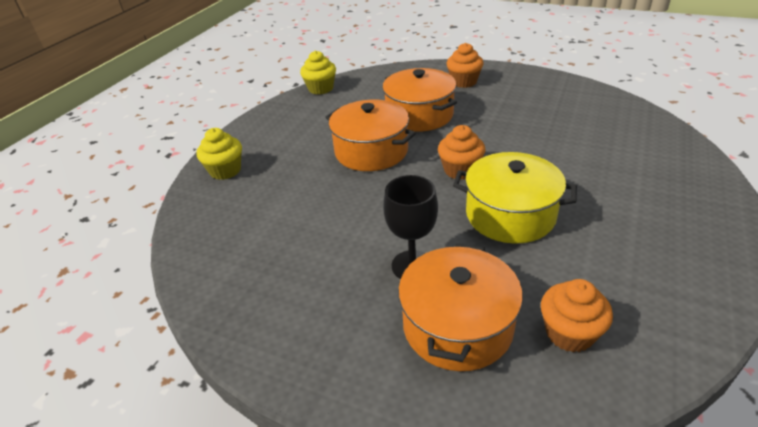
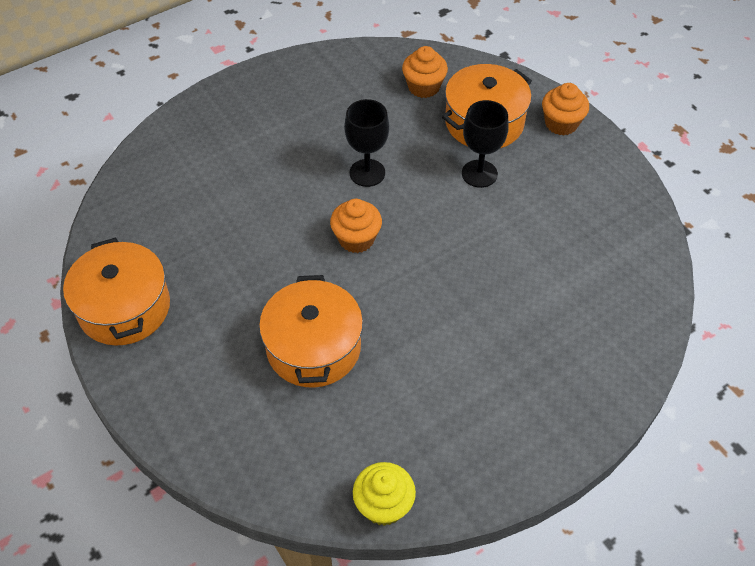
camera: 150 degrees left, 15 degrees up
(225, 170) = (590, 386): yellow cupcake -> none
(371, 151) = (415, 318): orange pot -> orange pot (124, 308)
(464, 82) = (196, 381): orange cupcake -> orange cupcake (561, 123)
(510, 215) = (367, 173): yellow pot -> black goblet

